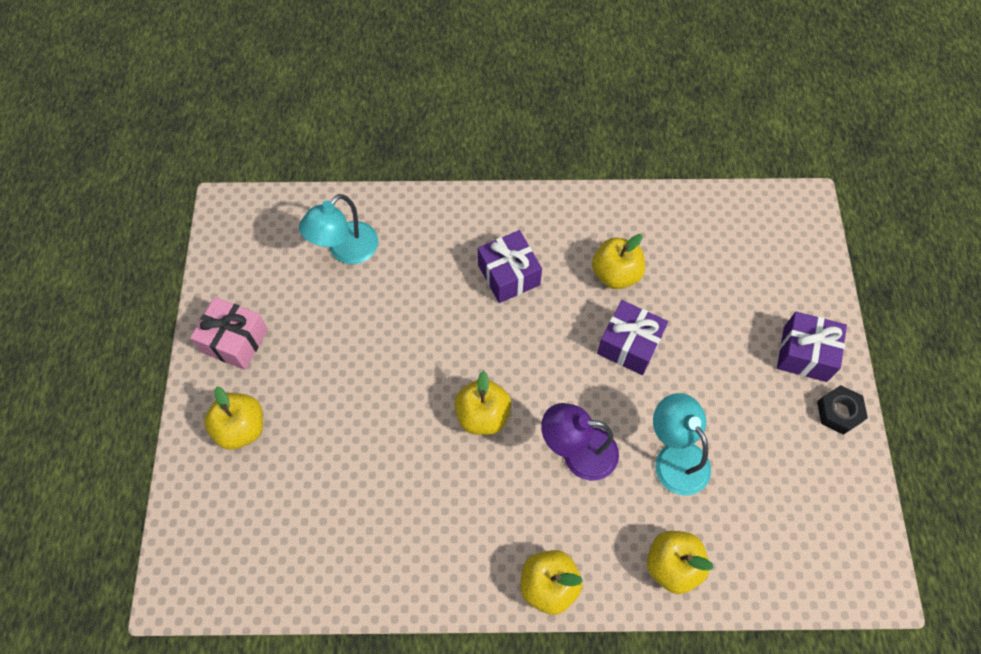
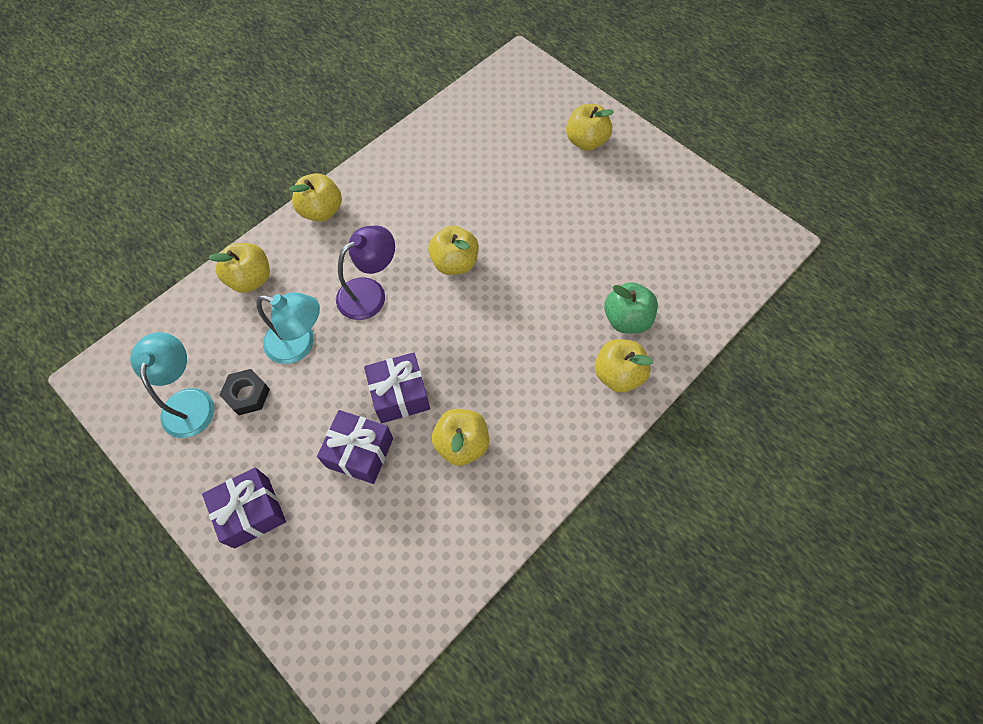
camera: 135 degrees right, 0 degrees up
(235, 340) = (654, 176): pink gift -> none
(346, 251) = (667, 283): turquoise lamp -> turquoise lamp (189, 401)
(407, 253) = (626, 319): none -> green apple
(460, 225) = (618, 374): none -> yellow apple
(509, 275) = (539, 368): purple gift -> purple gift (360, 452)
(839, 412) = (192, 484): black nut -> black nut (247, 395)

